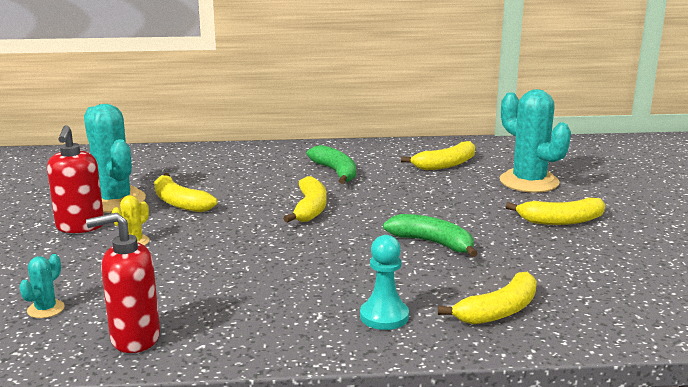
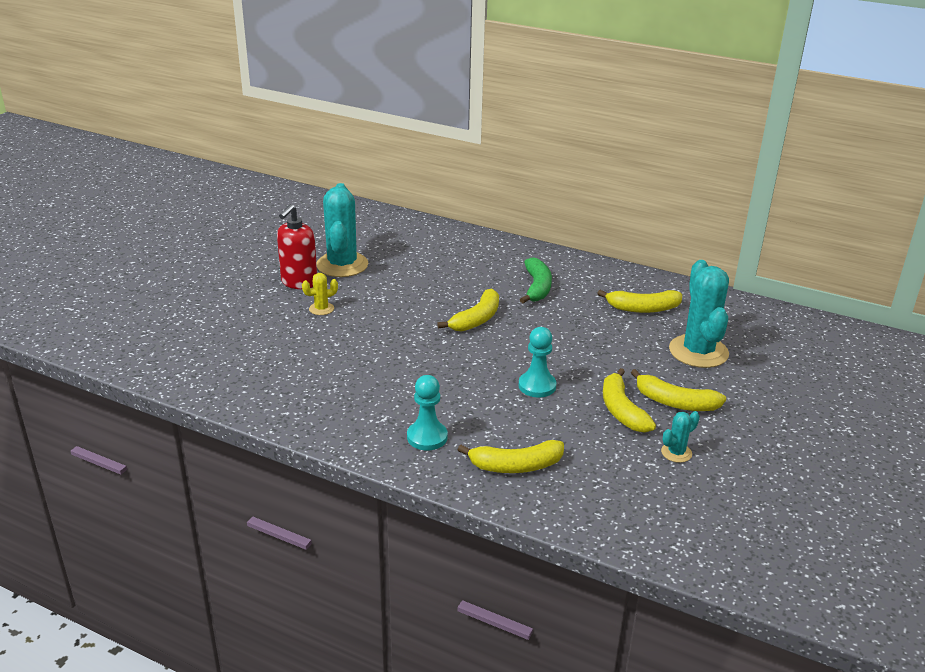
camera: 30 degrees right, 10 degrees up
(46, 309) = (220, 347): turquoise cactus -> turquoise cactus (676, 453)
(134, 338) = (251, 391): red soap dispenser -> none
(179, 203) = (386, 281): yellow banana -> yellow banana (622, 410)
(433, 243) = (537, 386): green banana -> turquoise pawn

